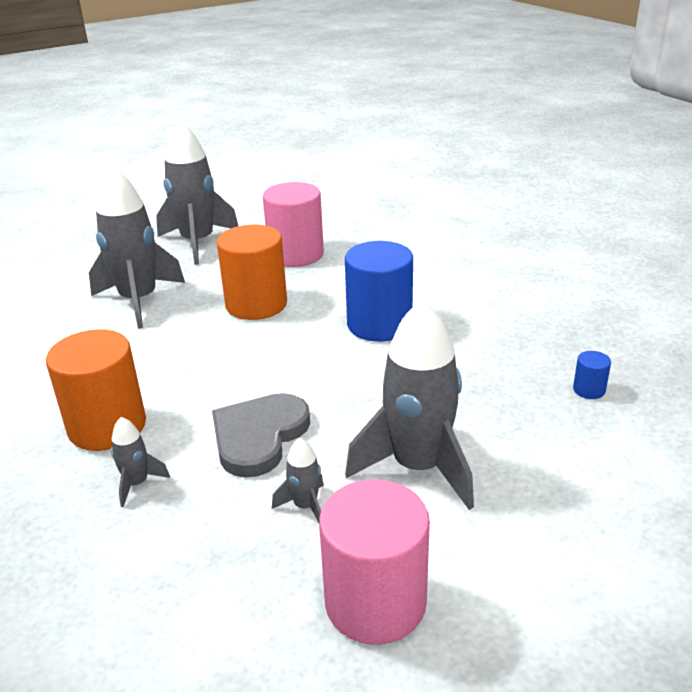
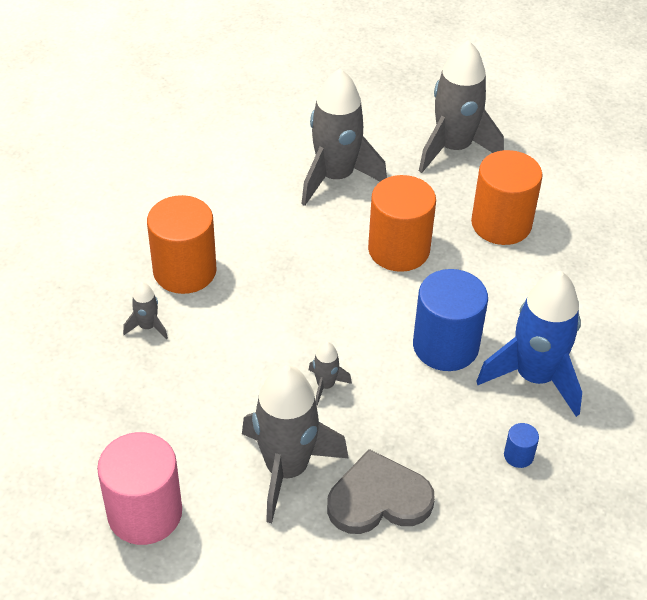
camera: 50 degrees right, 15 degrees up
(259, 436) = (243, 358): grey heart -> grey heart (378, 498)
(296, 254) = (501, 224): pink cylinder -> orange cylinder
(305, 506) = (197, 428): grey rocket -> grey rocket (325, 385)
(454, 300) = (534, 377): none -> blue rocket
(589, 390) = (480, 536): blue cylinder -> blue cylinder (518, 455)

